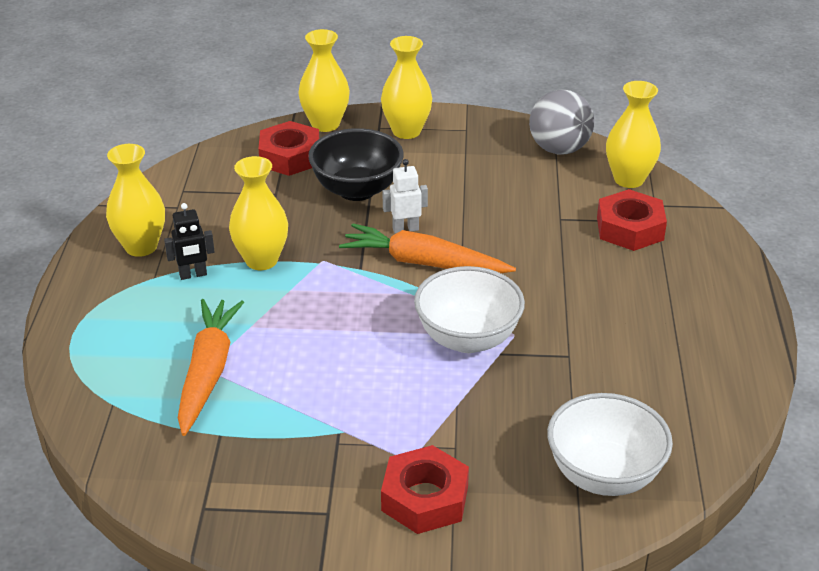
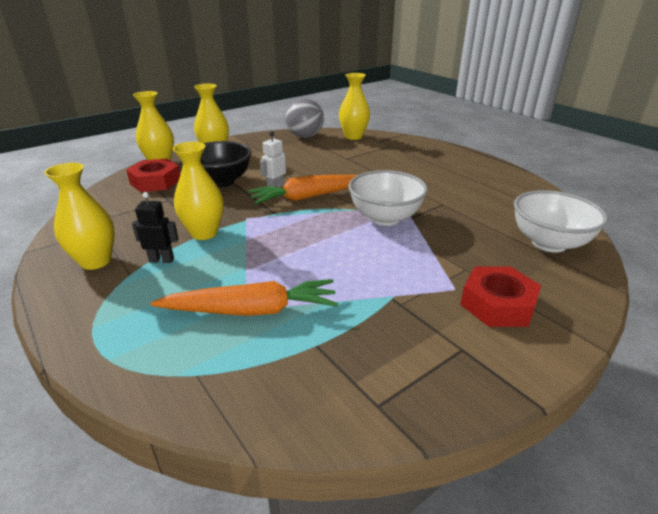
camera: 40 degrees left, 5 degrees down
(193, 275) = (162, 260): black robot -> black robot turned 120 degrees counterclockwise
(208, 372) = (251, 310): orange carrot -> orange carrot turned 120 degrees clockwise
(630, 228) = (383, 151): red nut -> none

